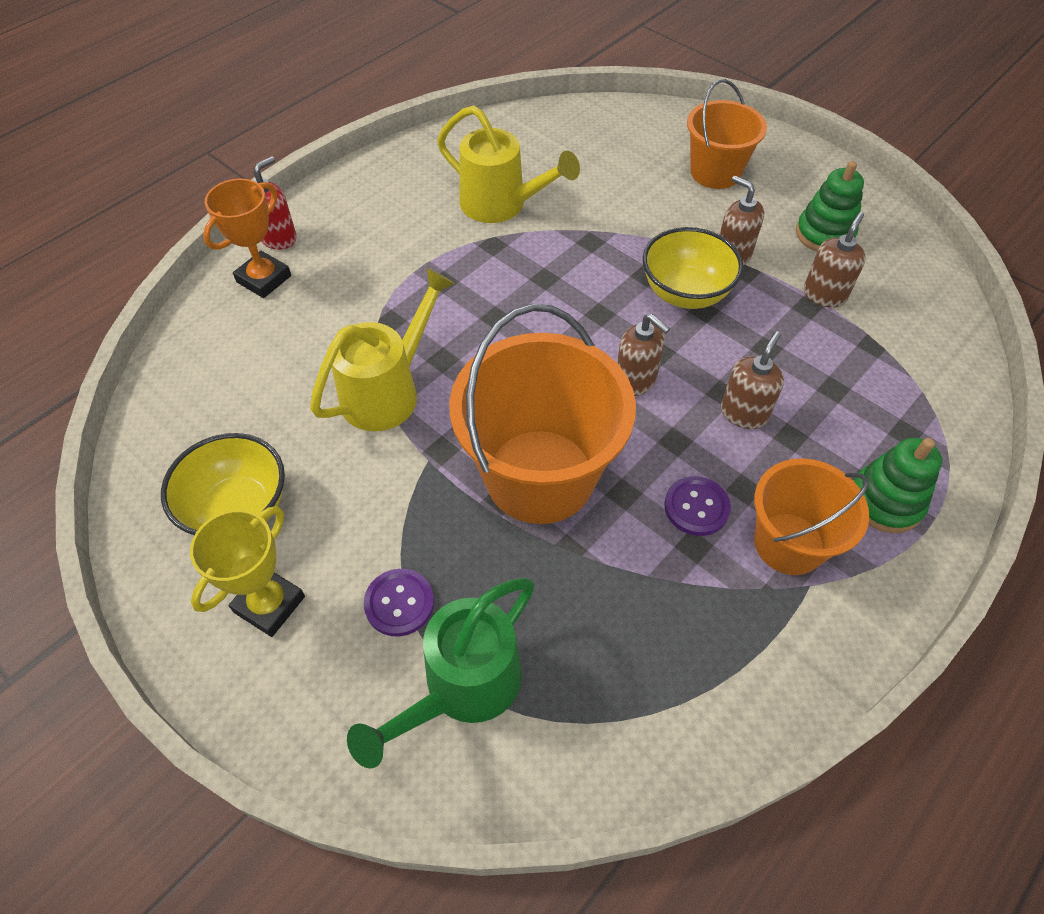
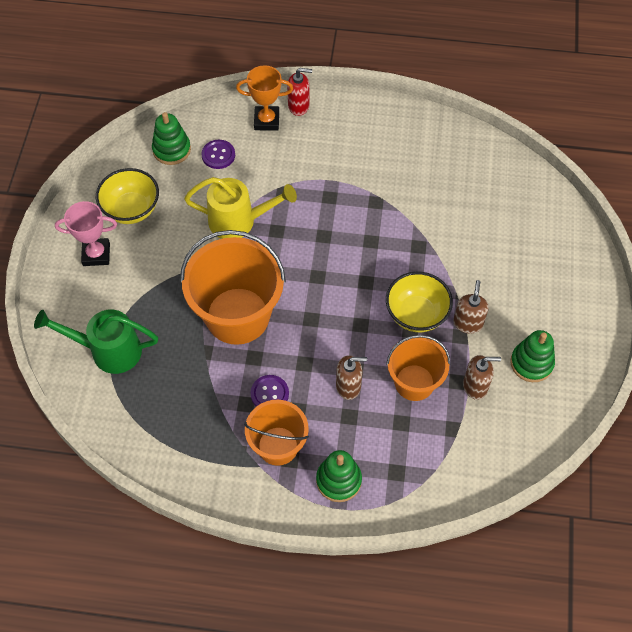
camera: 55 degrees right, 5 degrees up
(191, 403) = (171, 150): none -> green stacking toy
(269, 604) = (96, 254): yellow trophy -> pink trophy
(399, 603) = (130, 302): purple button -> purple button (218, 155)
(501, 205) = (410, 187): yellow watering can -> none
(635, 381) = (331, 324): brown soap dispenser -> none
(715, 172) = (538, 277): orange bucket -> orange bucket (414, 382)

